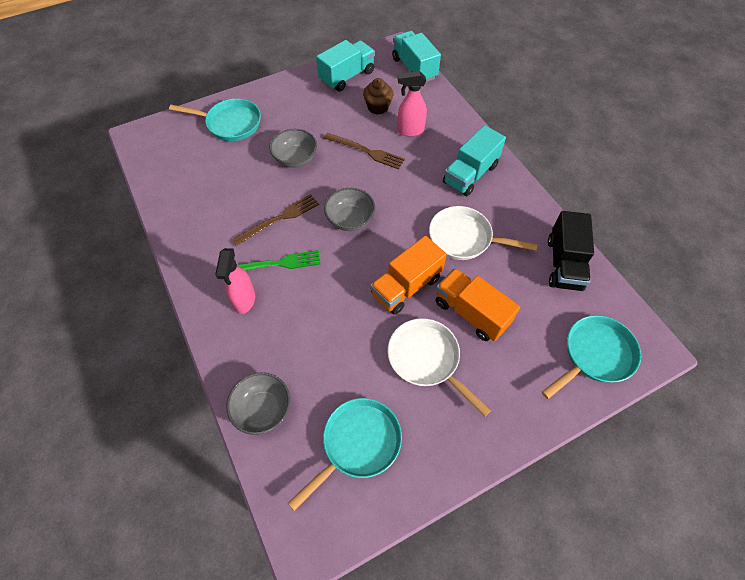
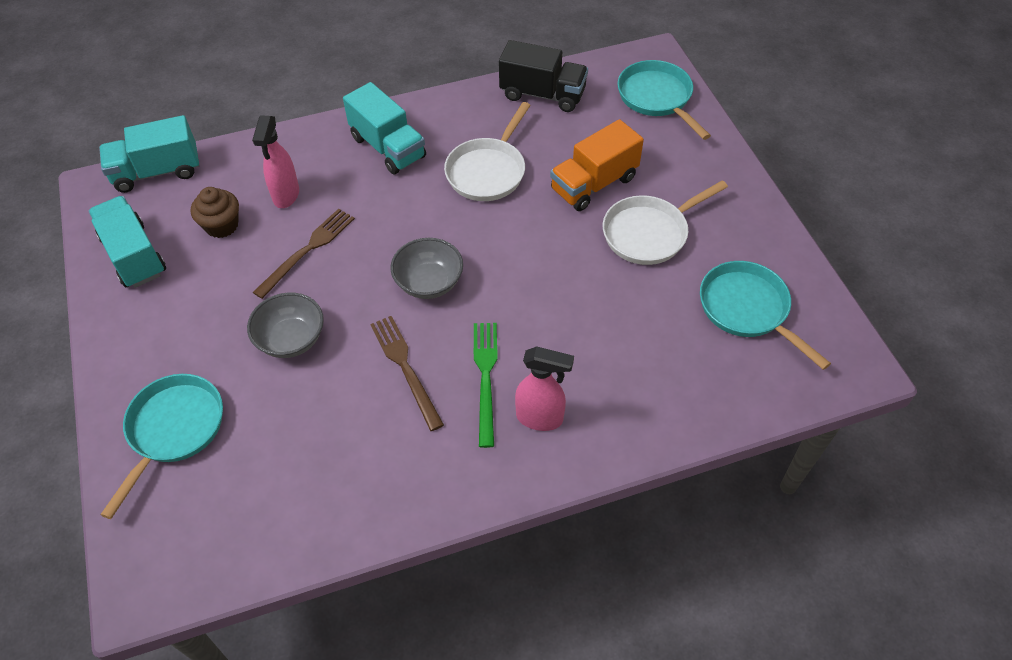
camera: 80 degrees left, 5 degrees down
(263, 409) = (702, 402): grey bowl -> none
(406, 286) = (548, 237): orange truck -> none

